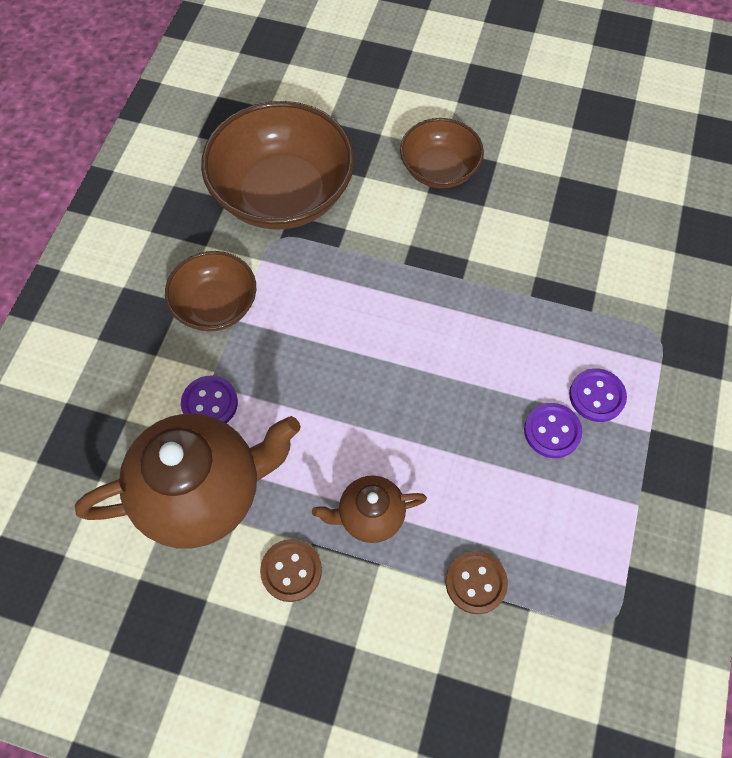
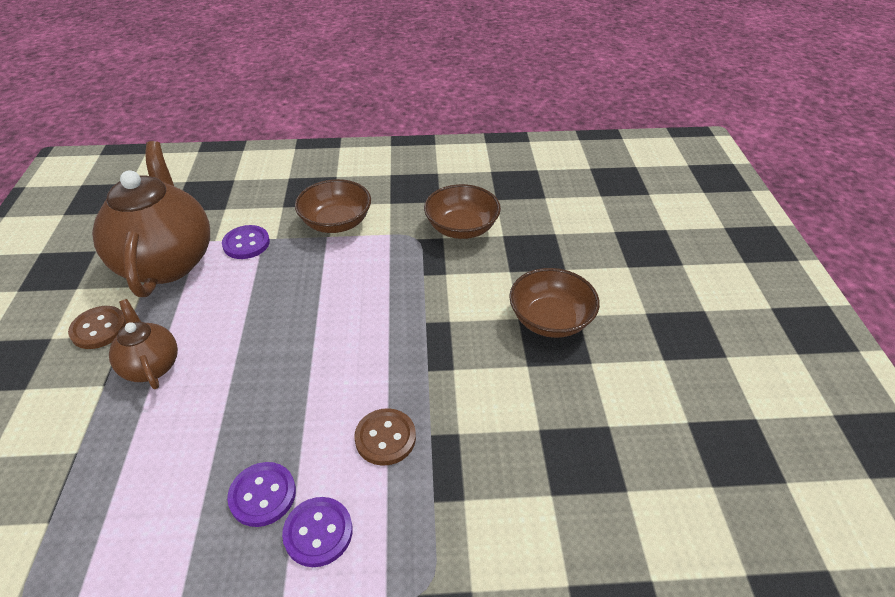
camera: 70 degrees right, 20 degrees down
(203, 493) = (167, 262): brown teapot -> brown teapot turned 150 degrees counterclockwise
(283, 194) = (461, 228): brown bowl -> brown bowl, size x0.57
(476, 582) = (81, 465): brown button -> brown button (385, 438)

